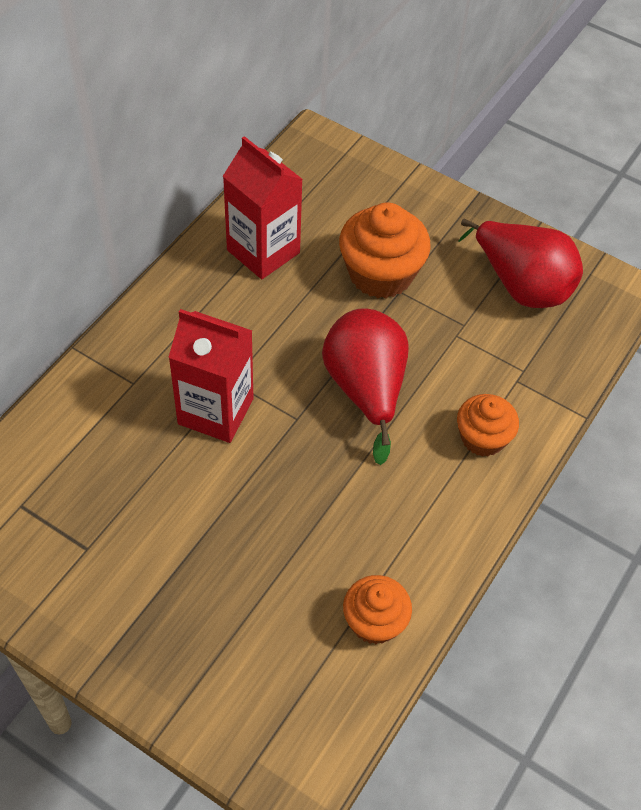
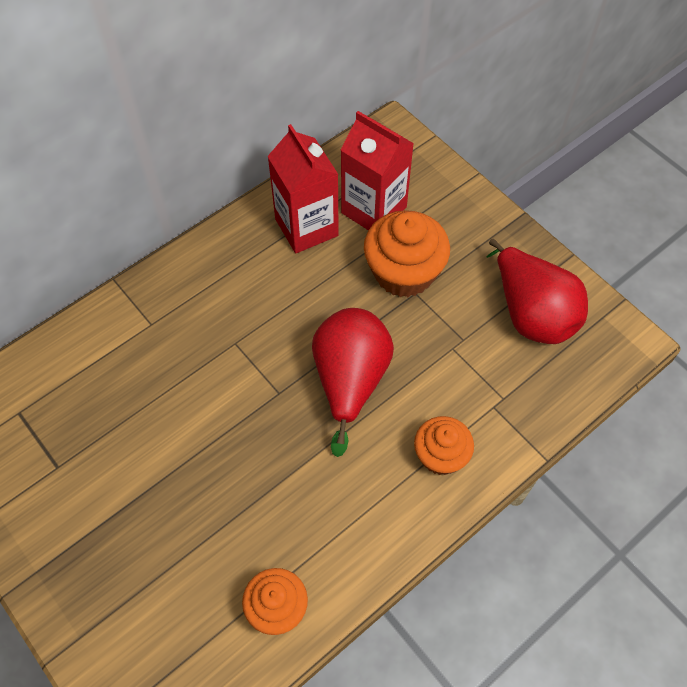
camera: 20 degrees right, 5 degrees up
(215, 411) = (211, 368): red carton -> red carton (374, 210)

